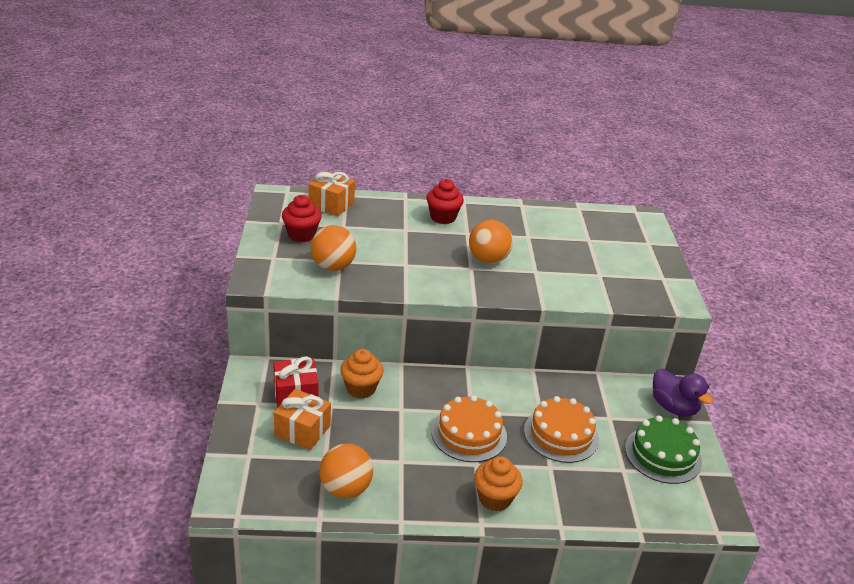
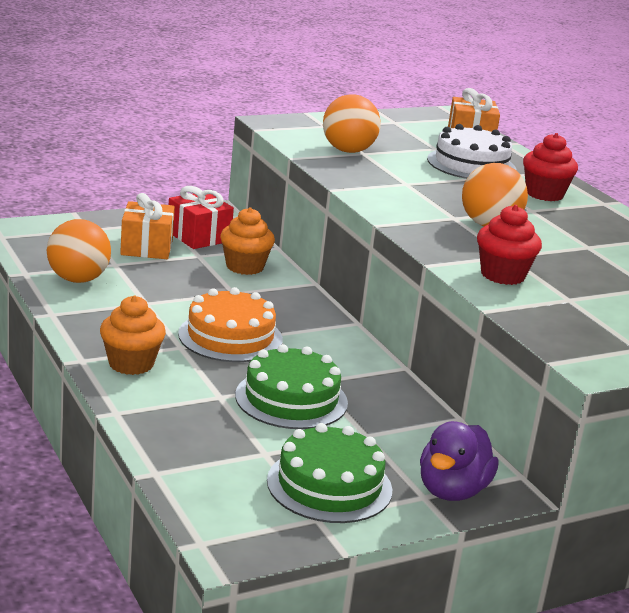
camera: 65 degrees right, 10 degrees down
(301, 235) = (386, 132): red cupcake -> red cupcake (502, 275)
(380, 224) = (471, 164): none -> white cake
(561, 434) = (291, 399): orange cake -> green cake

